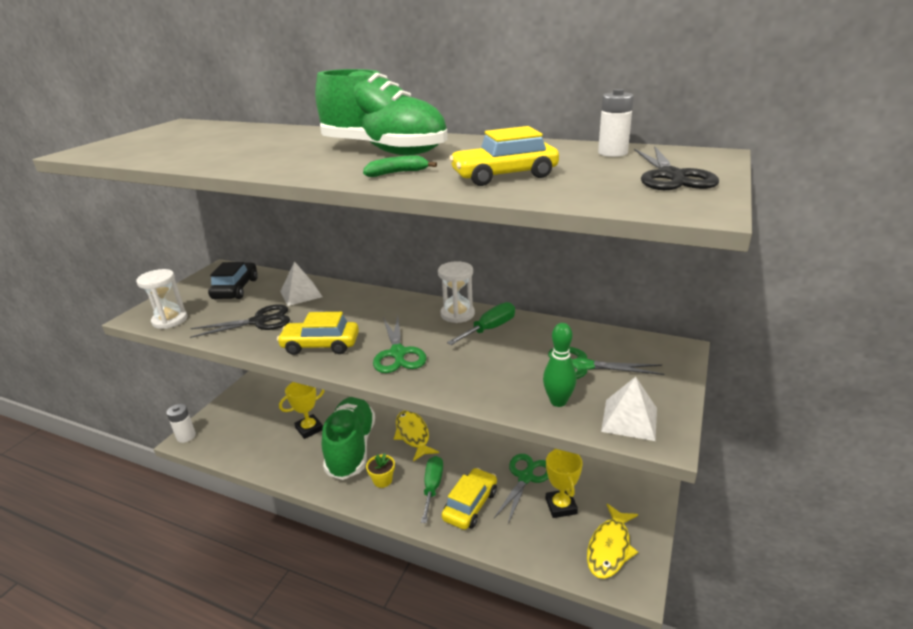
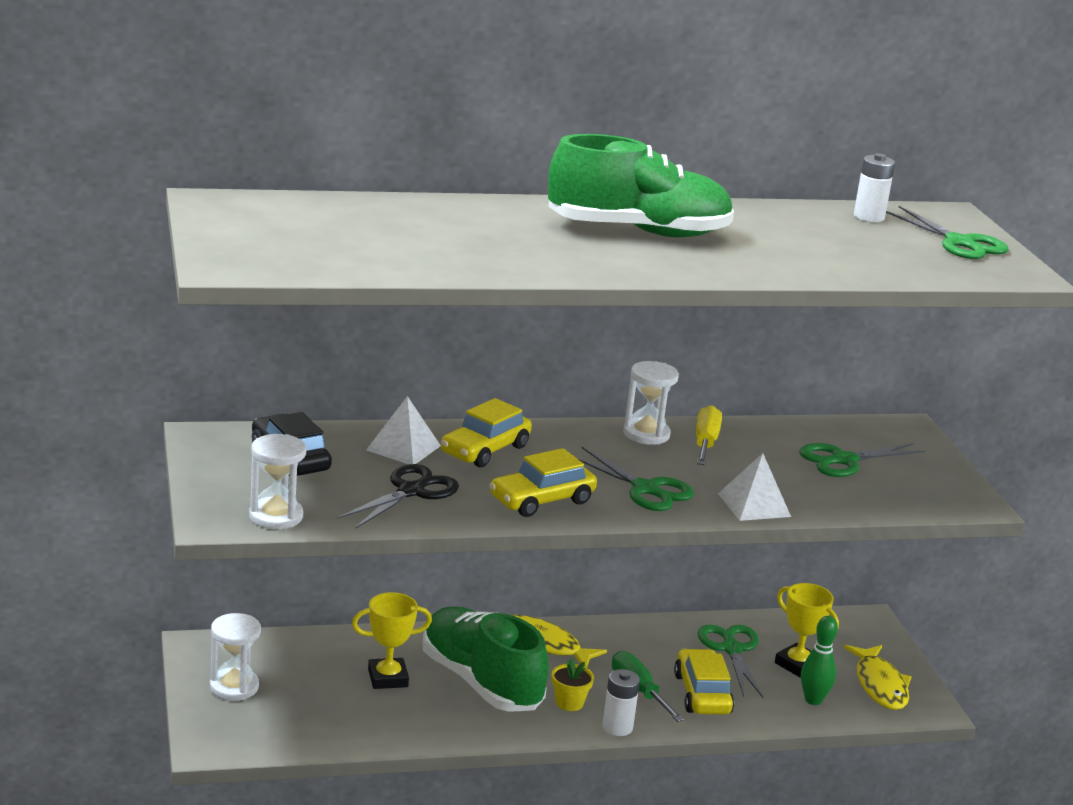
camera: 40 degrees left, 5 degrees down
(186, 436) = (204, 741): white battery -> white battery (617, 727)
(237, 410) = (234, 687): none -> white hourglass
(309, 429) = (388, 678): yellow trophy -> yellow trophy turned 60 degrees clockwise
(397, 173) = (721, 262): green banana -> none
(490, 329) = (705, 443): green screwdriver -> yellow screwdriver
(504, 176) = (826, 256): yellow car -> yellow car (485, 450)
(558, 401) = (862, 496): green bowling pin -> green bowling pin (813, 700)
(629, 419) = (937, 496): white pyramid -> white pyramid (754, 505)
(671, 176) = (959, 243): black scissors -> green scissors

